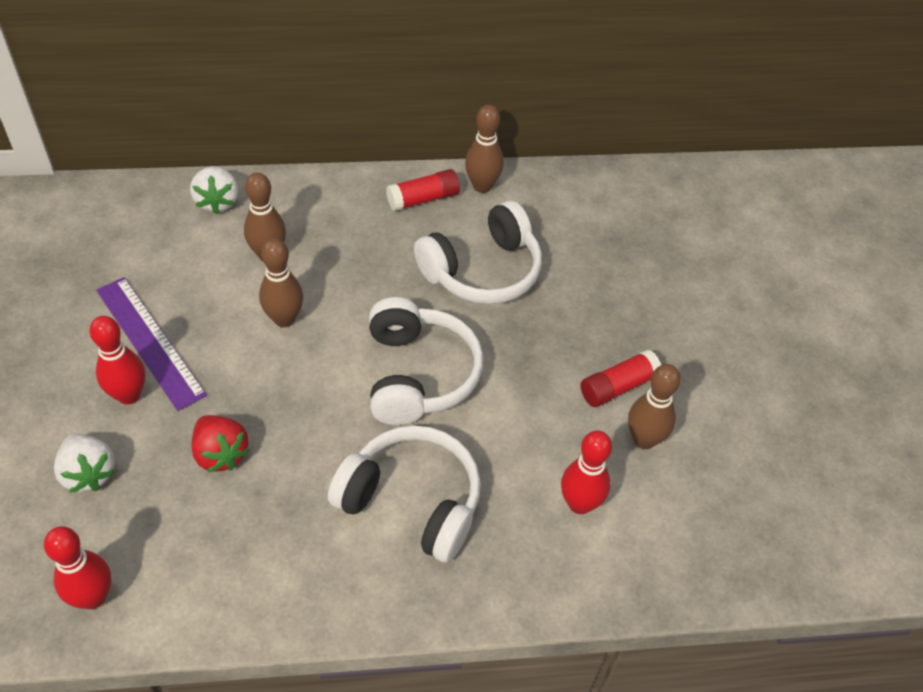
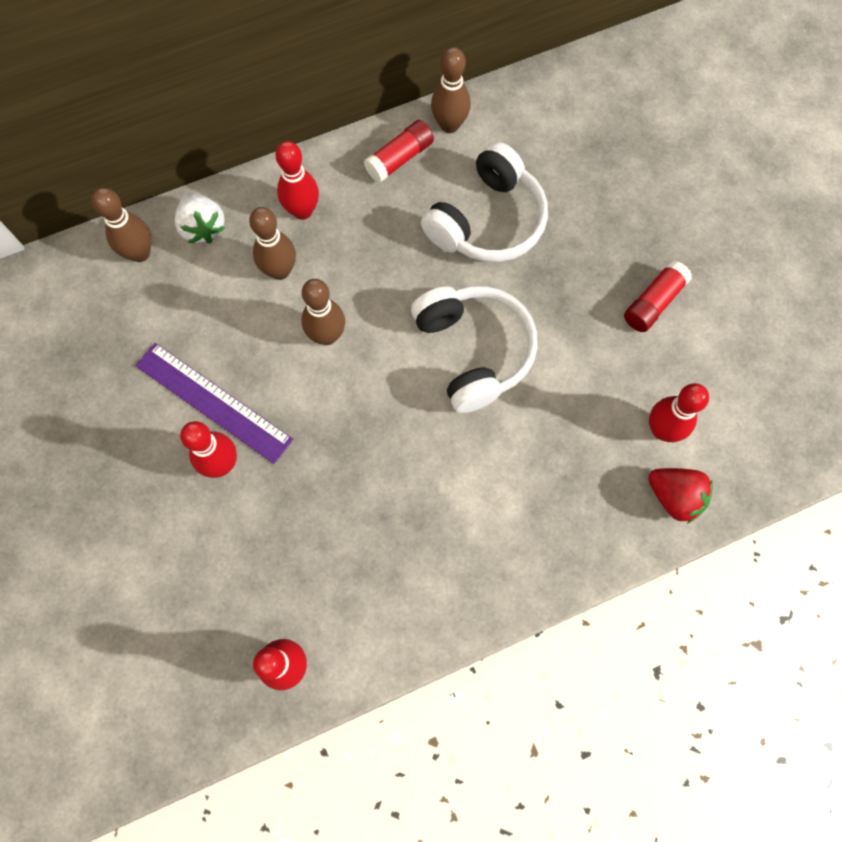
camera: 15 degrees left, 20 degrees up
(89, 473) = (225, 553): white strawberry -> none
(220, 454) = (333, 492): red strawberry -> red strawberry (674, 497)
(313, 214) = (302, 211): none -> red bowling pin
(412, 501) = (520, 478): white headphones -> none
(644, 439) = (694, 348): brown bowling pin -> brown bowling pin (140, 253)

